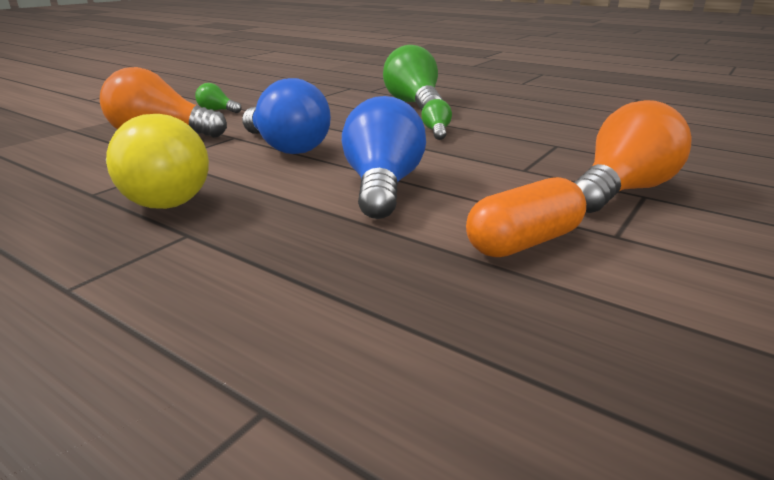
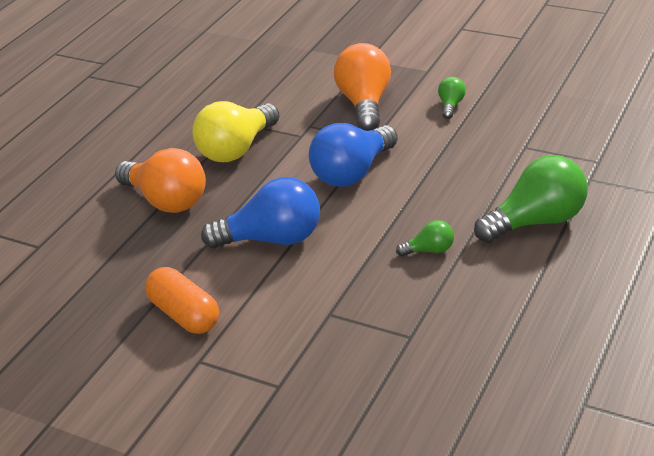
camera: 85 degrees right, 10 degrees up
(622, 190) = (287, 373): orange light bulb -> orange light bulb (167, 201)

